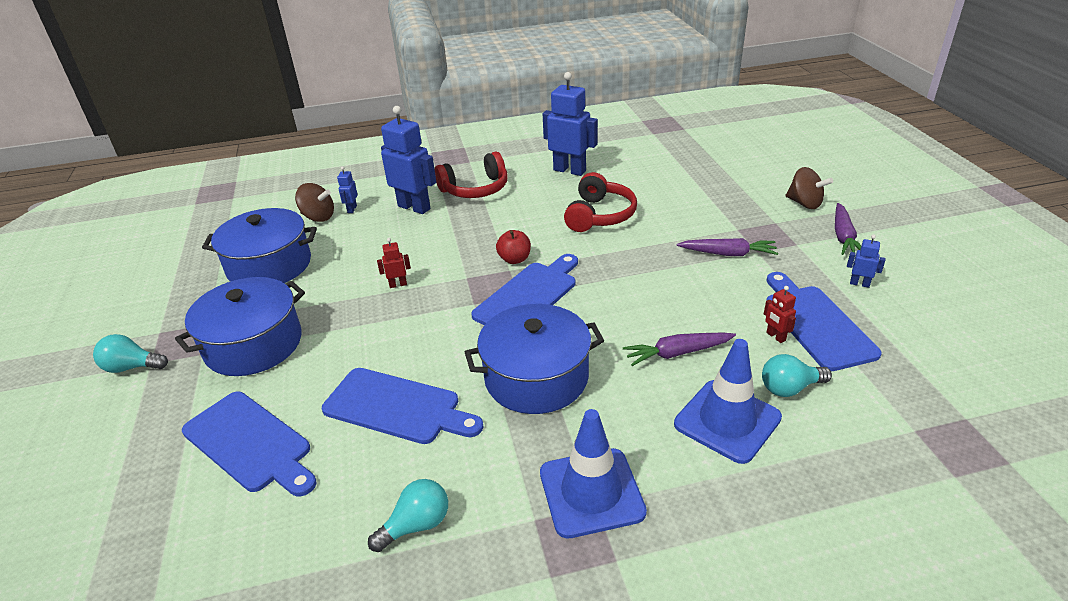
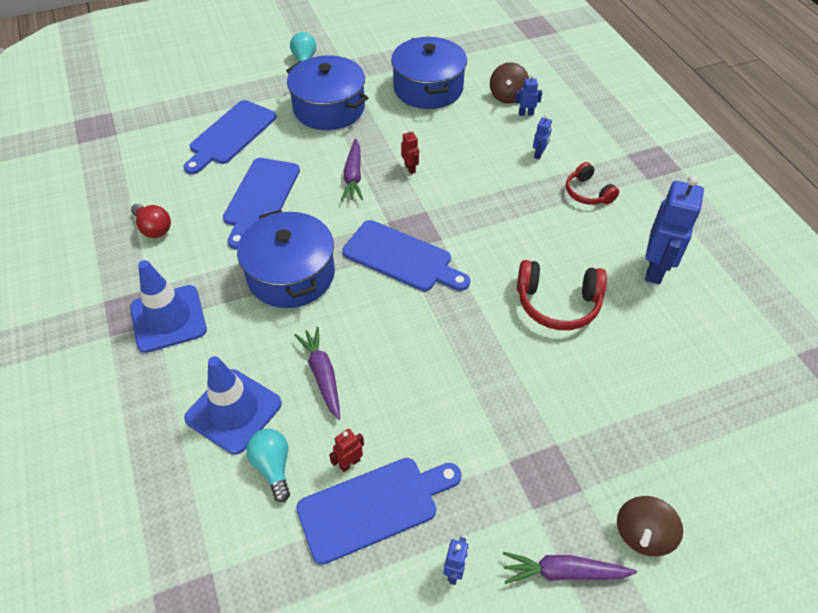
camera: 80 degrees right, 15 degrees up
(414, 207) = (539, 154): blue robot -> blue robot, size x0.45
(416, 525) = (153, 228): turquoise light bulb -> red light bulb
(475, 189) = (588, 193): red headphones -> red headphones, size x0.64
(514, 259) = (459, 241): red apple -> none
(728, 254) = (499, 429): purple carrot -> purple carrot (353, 176)

